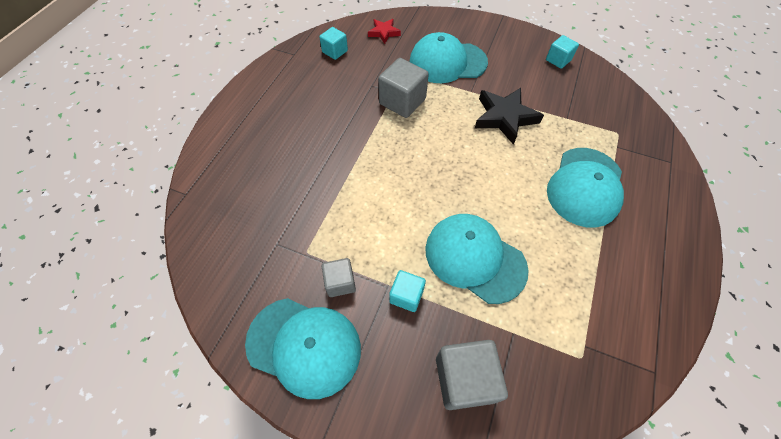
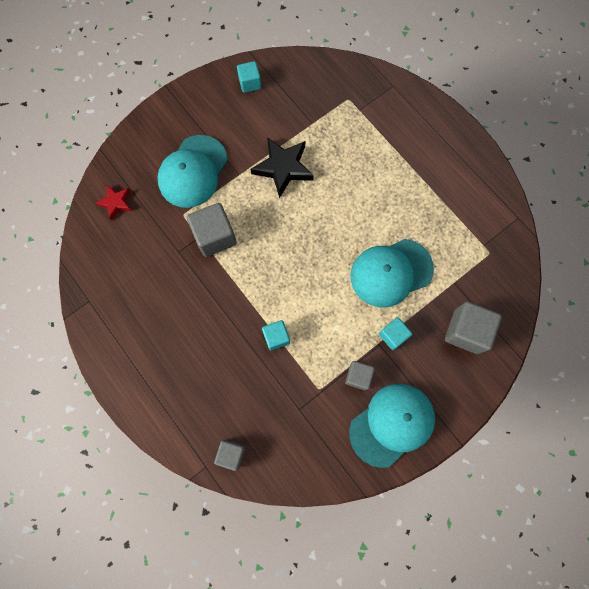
camera: 60 degrees left, 15 degrees up
(205, 208) = (231, 454): none -> grey cube
(335, 51) = (112, 261): turquoise cube -> turquoise cube (276, 337)
(585, 187) = (378, 158): turquoise cap -> none

